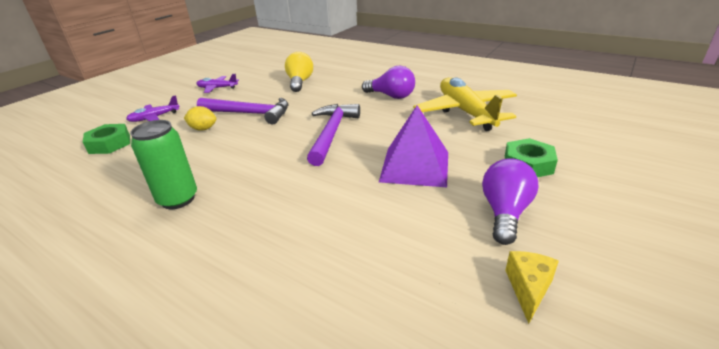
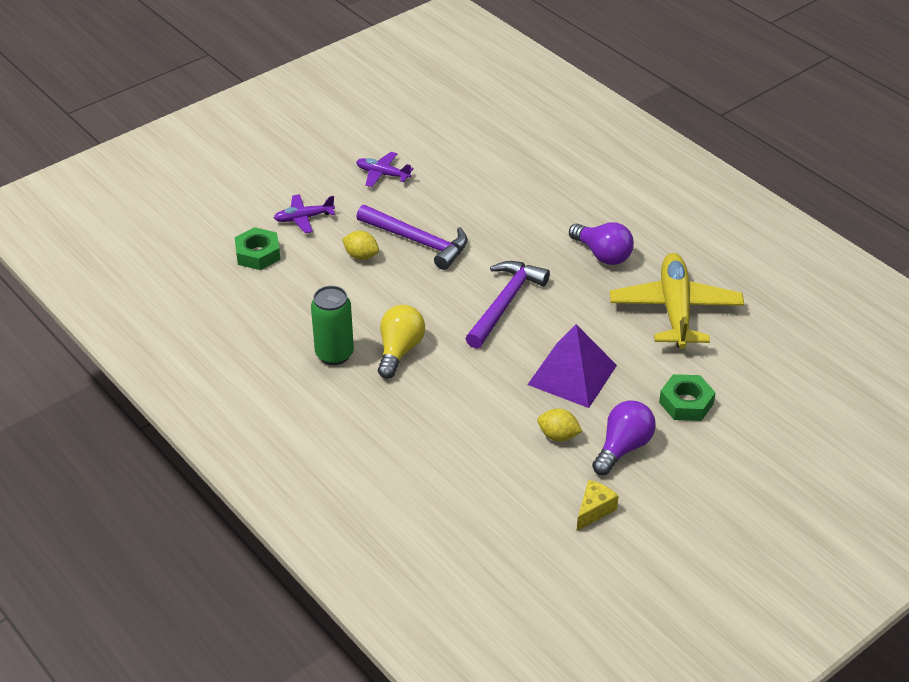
camera: 15 degrees right, 10 degrees up
(300, 82) = (495, 191): yellow light bulb -> yellow light bulb (399, 350)
(434, 218) = (558, 436): none -> yellow lemon

